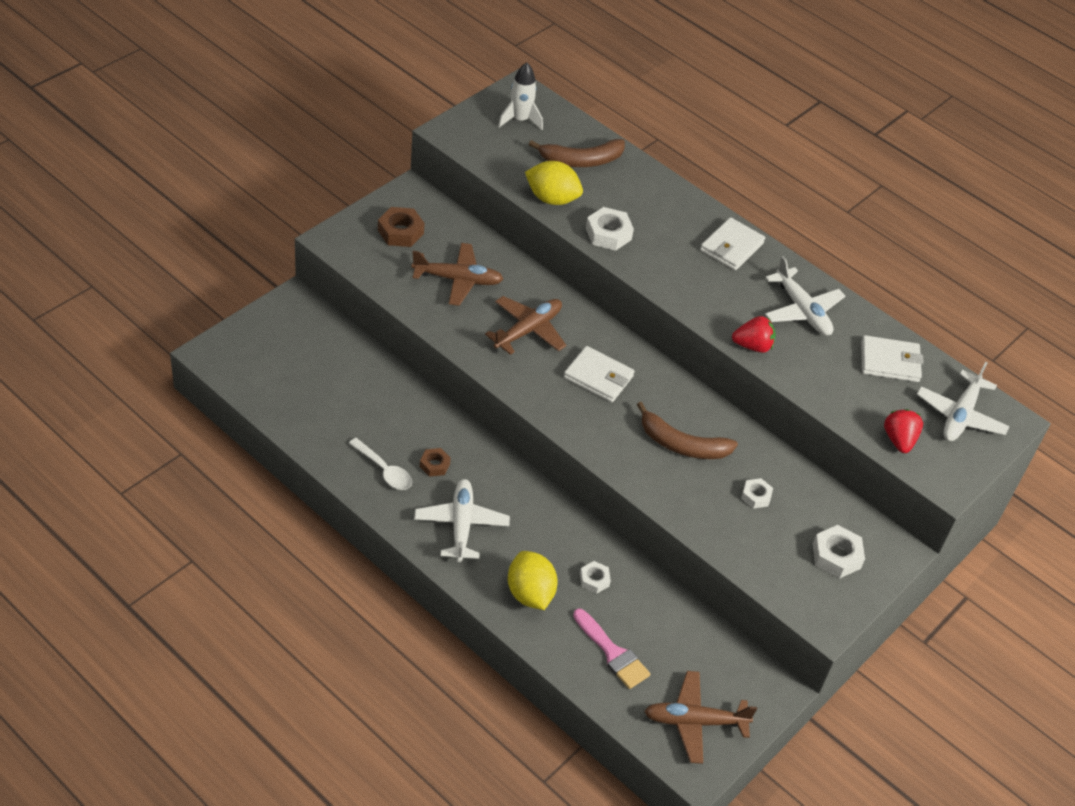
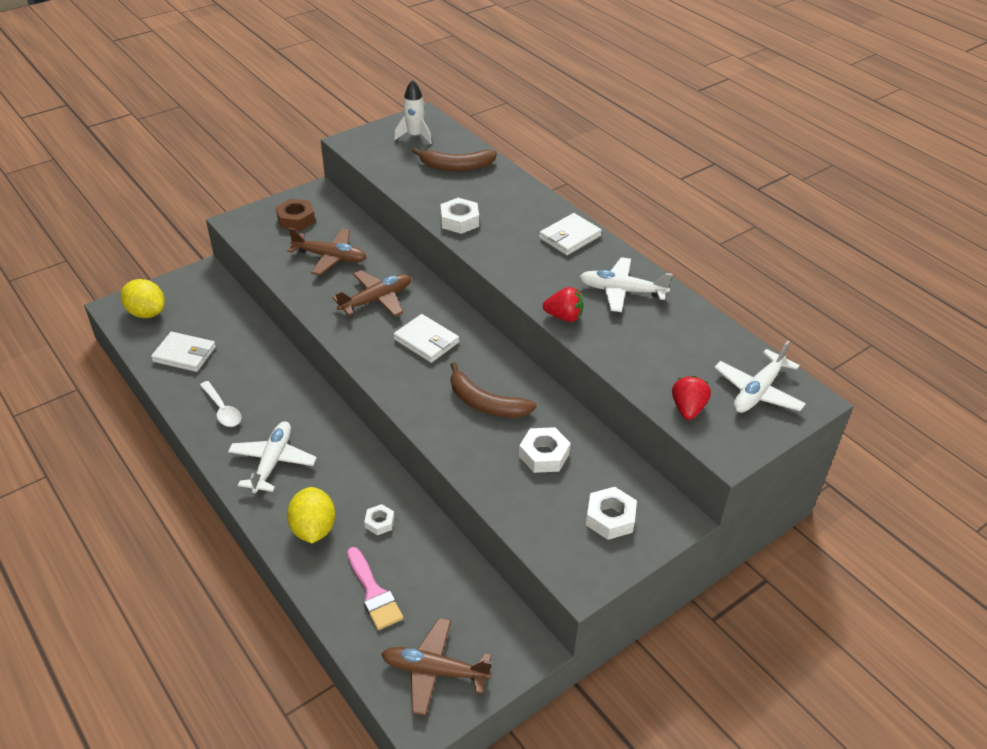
camera: 15 degrees right, 5 degrees down
(434, 465) = (269, 409): brown nut -> none
(552, 199) = (419, 192): yellow lemon -> yellow lemon (146, 313)
(756, 496) = (544, 455): white nut -> white nut, size x1.62
(802, 310) = (621, 291): white plane -> white plane turned 120 degrees clockwise
(889, 362) = (696, 339): white wallet -> white wallet (184, 354)

